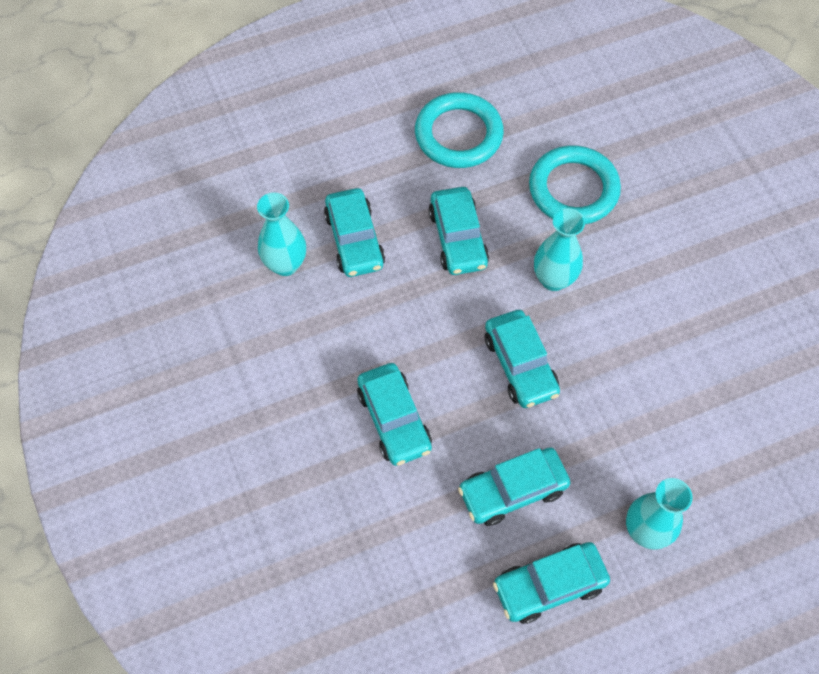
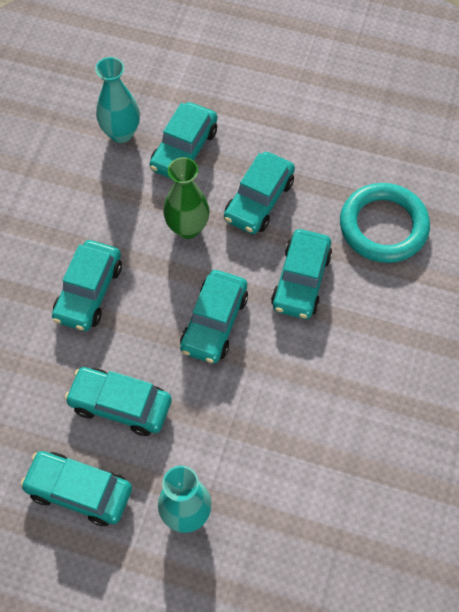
camera: 40 degrees right, 0 degrees up
(423, 304) = (187, 228): none -> green vase
(458, 134) = (334, 127): turquoise ring -> none
(553, 279) = (301, 280): turquoise vase -> turquoise car

